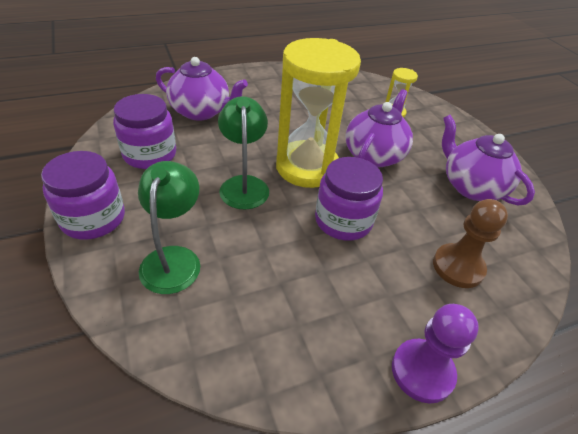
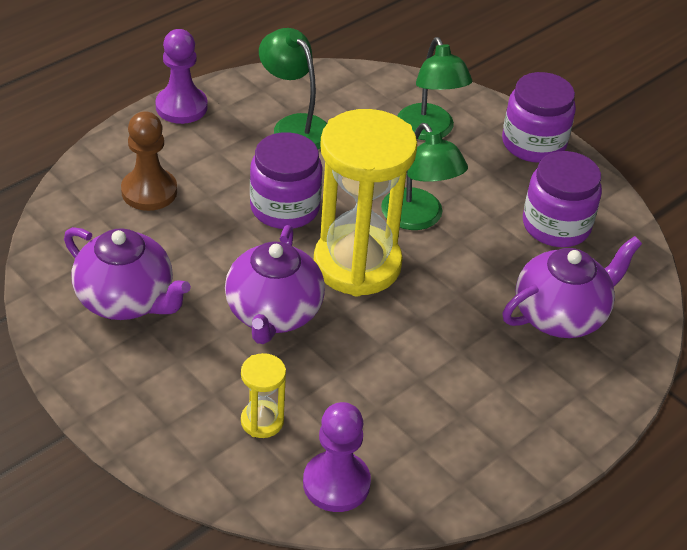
camera: 160 degrees right, 0 degrees up
(201, 111) = (561, 315): purple teapot -> purple teapot turned 150 degrees clockwise
(303, 304) = (294, 126): none -> green lamp
(364, 86) = (336, 483): none -> purple pawn

